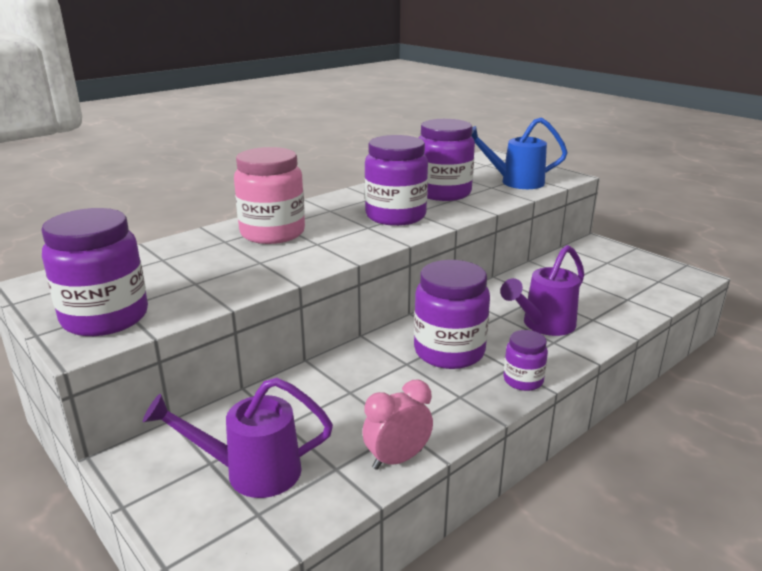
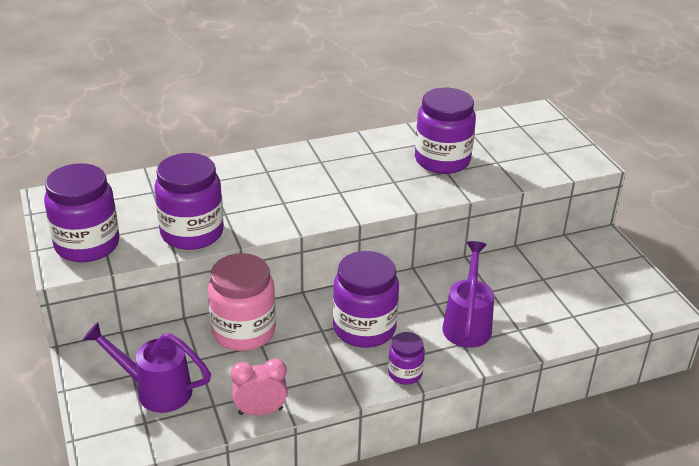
camera: 20 degrees right, 10 degrees up
(272, 233) = (254, 180): pink jar -> pink jar (243, 331)
(395, 216) = (374, 183): purple jar -> purple jar (192, 233)
(515, 182) = (527, 160): blue watering can -> none
(543, 325) = (467, 324): purple watering can -> purple watering can turned 120 degrees clockwise

